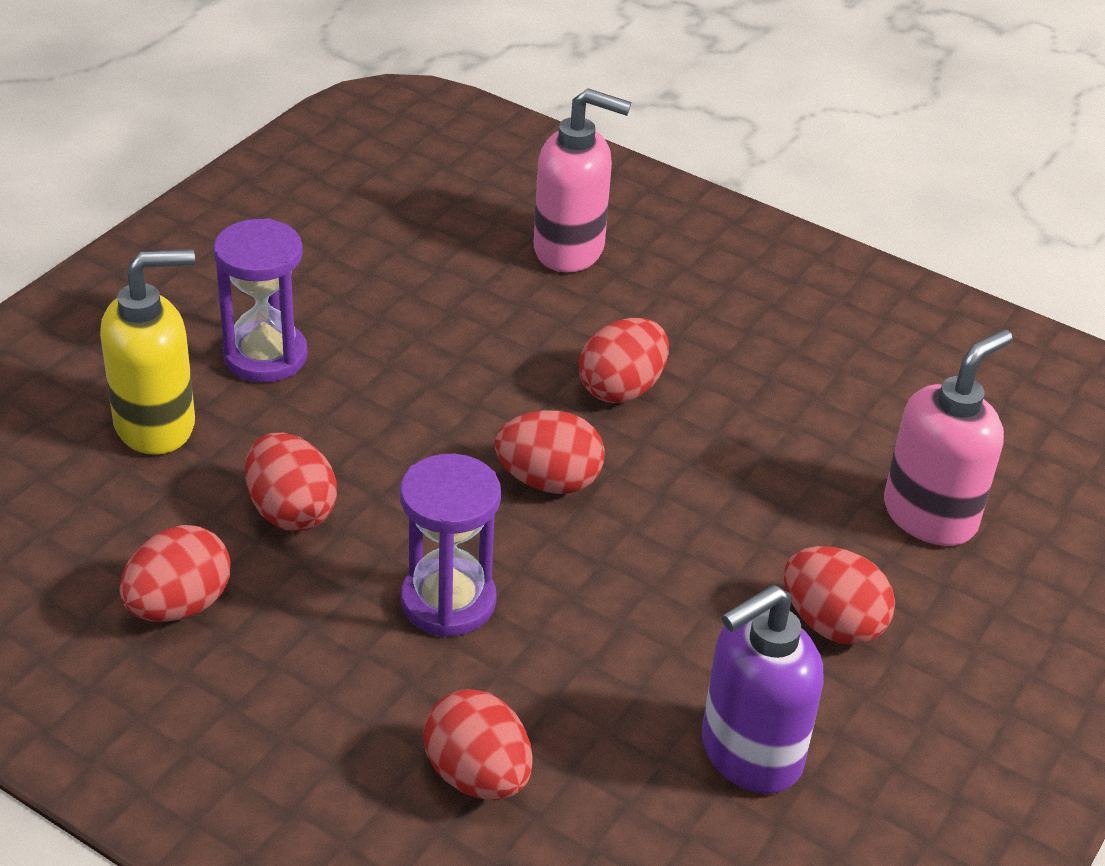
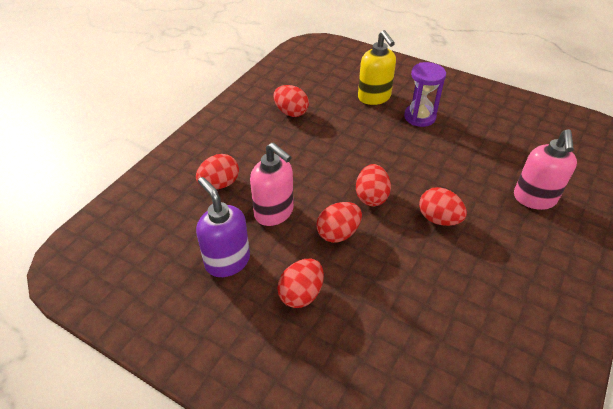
camera: 90 degrees right, 5 degrees up
(291, 511) = (339, 131): red egg -> red egg (338, 233)
(448, 601) = (300, 172): purple hourglass -> none
(930, 515) = (382, 343): pink soap dispenser -> pink soap dispenser (274, 213)

